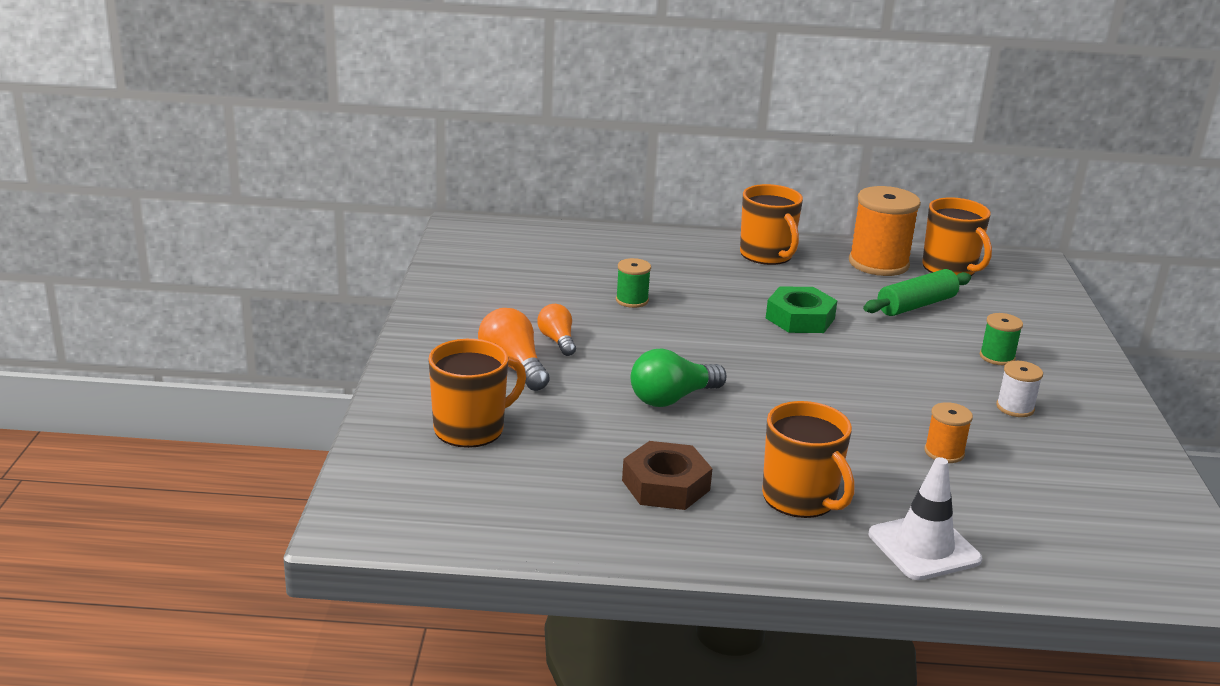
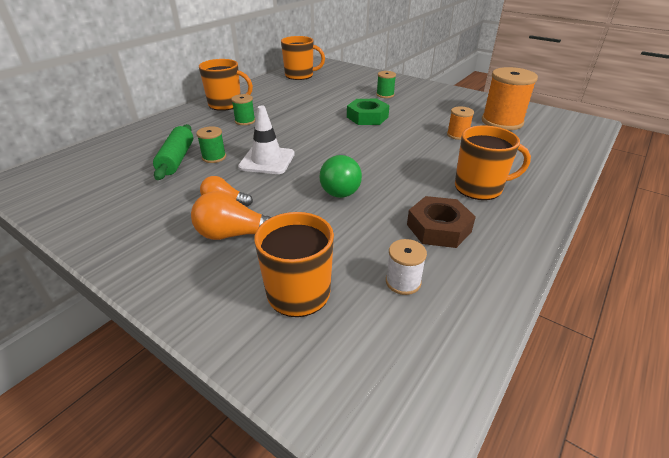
camera: 55 degrees left, 10 degrees up
(742, 284) = (245, 121): none -> green spool
(800, 318) = (299, 120): green nut -> green nut (367, 117)
(878, 263) = (274, 86): orange spool -> orange spool (502, 122)
(916, 305) = (322, 93): green rolling pin -> green rolling pin (177, 159)
(924, 547) = (542, 171): white traffic cone -> white traffic cone (267, 160)
(1015, 408) = (430, 107): white spool -> white spool (403, 282)

